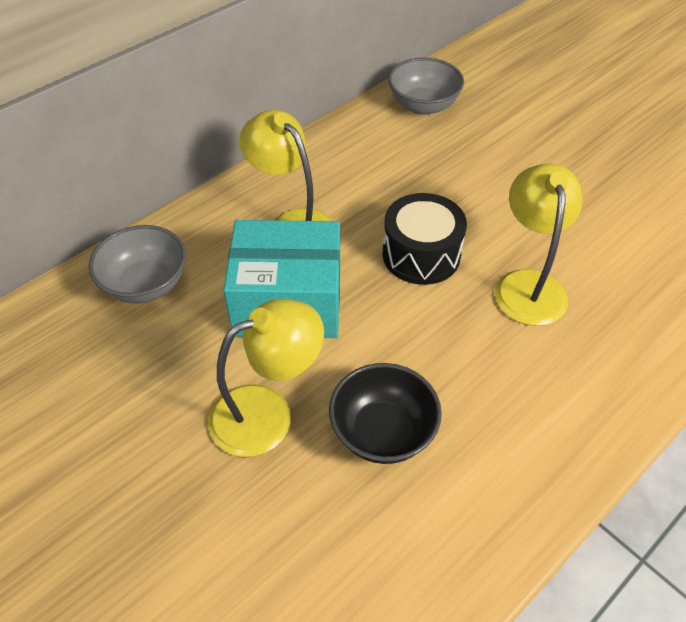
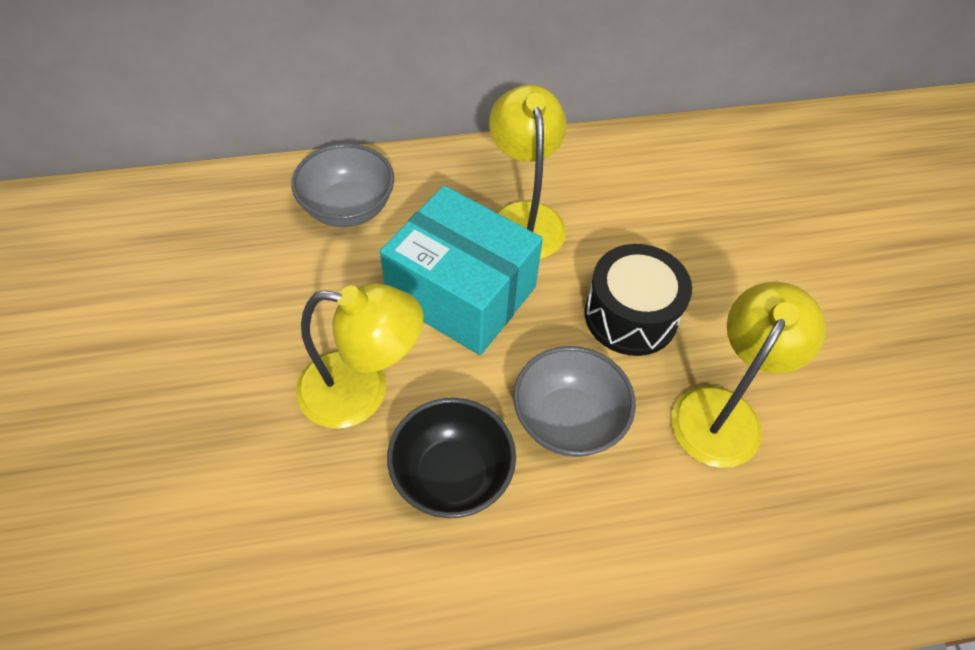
camera: 30 degrees right, 5 degrees up
(423, 106) = (760, 154): grey bowl -> grey bowl (568, 420)

